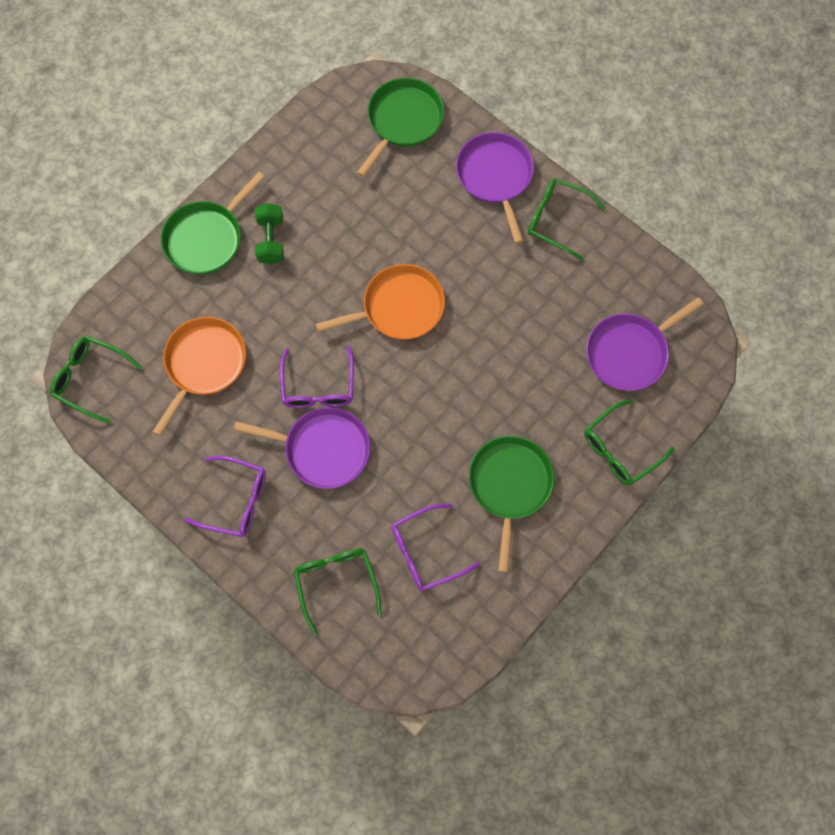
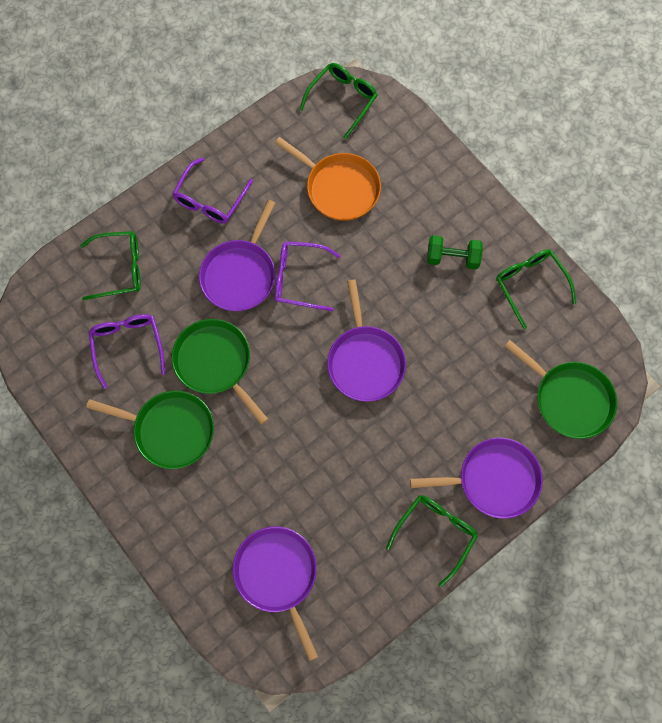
camera: 100 degrees right, 0 degrees up
(207, 238) = (463, 203): green pan -> green pan (215, 363)
(398, 307) = (365, 361): orange pan -> purple pan
(620, 449) = (181, 542): green glasses -> green glasses (530, 285)

